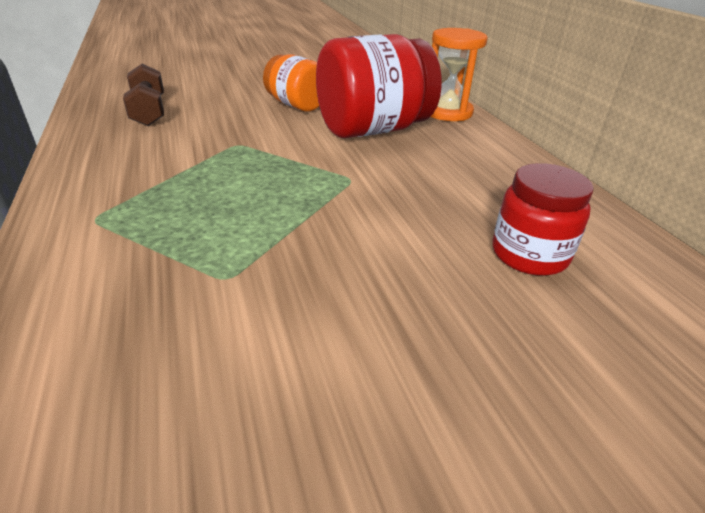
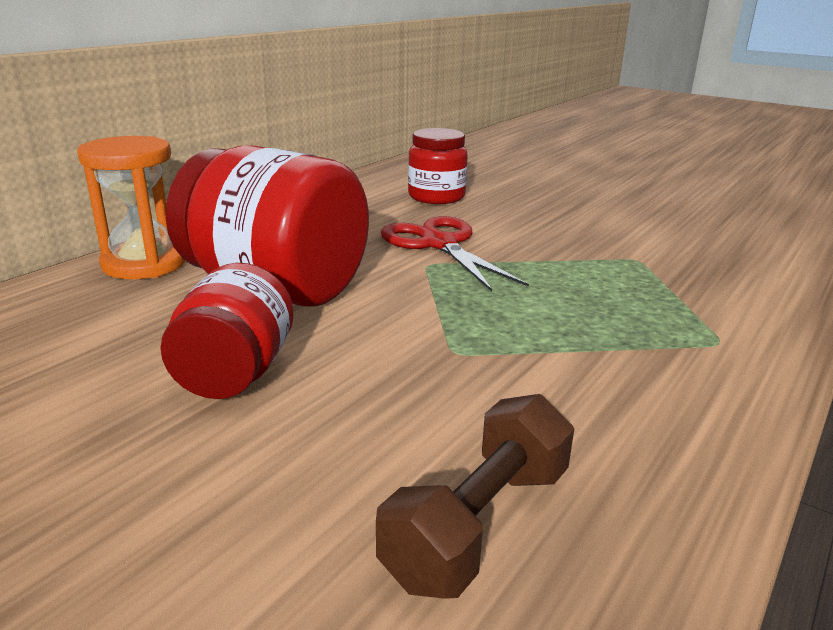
camera: 125 degrees left, 10 degrees down
(296, 105) = (235, 374): orange jar -> red jar
(384, 198) = (439, 244): none -> red scissors

